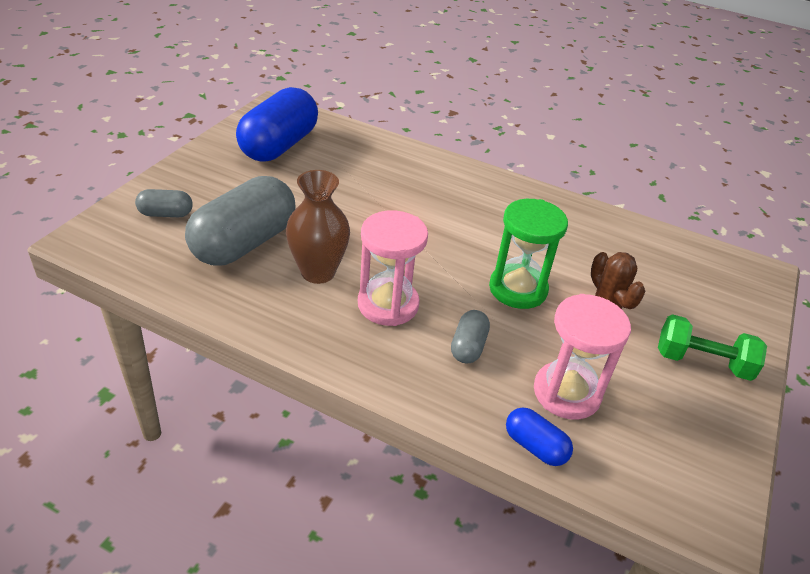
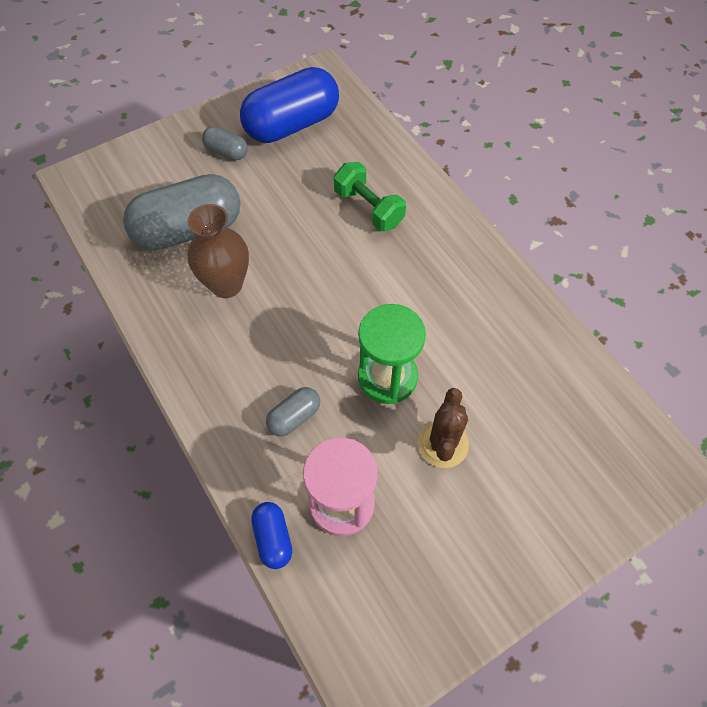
camera: 35 degrees right, 20 degrees up
(166, 214) = (148, 174): grey capsule -> grey capsule (226, 152)
(388, 304) = (259, 343): pink hourglass -> none
(702, 362) = (499, 538): green dumbbell -> green dumbbell (368, 208)

